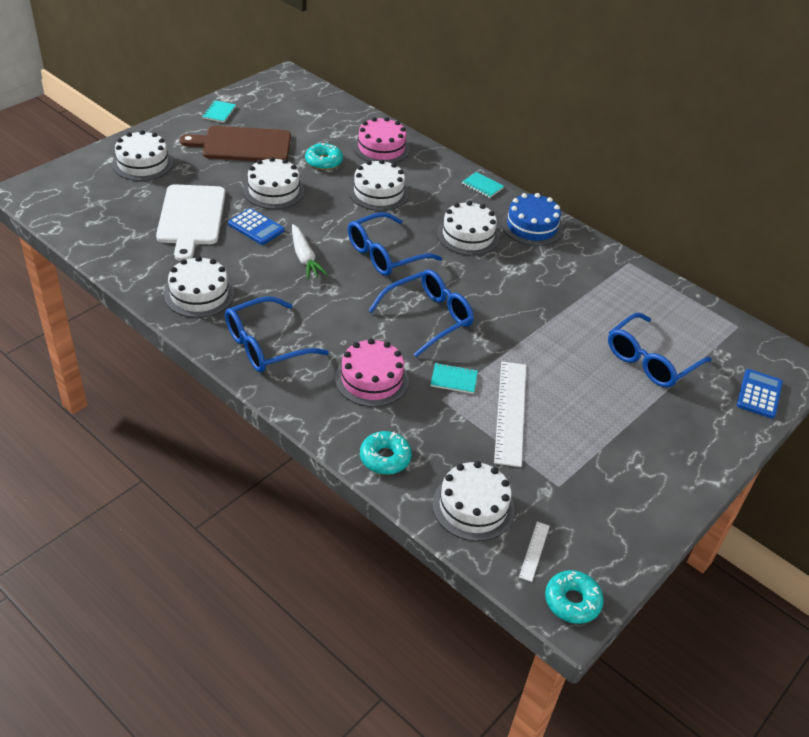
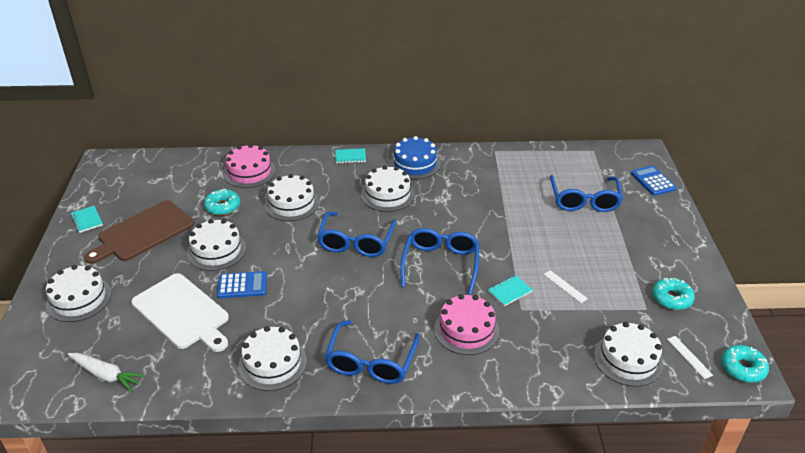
camera: 40 degrees left, 5 degrees down
(304, 257) = (307, 282): white carrot -> white carrot (106, 375)
(385, 458) = (545, 373): turquoise donut -> turquoise donut (671, 298)
(510, 412) = (565, 286): white ruler -> white ruler, size x0.46

